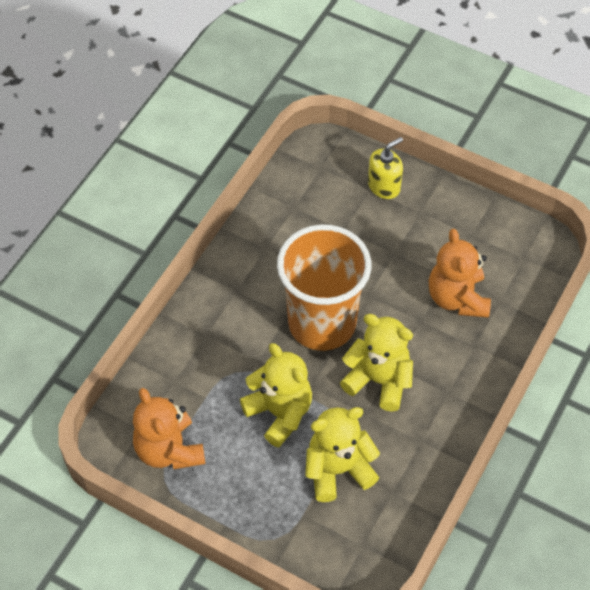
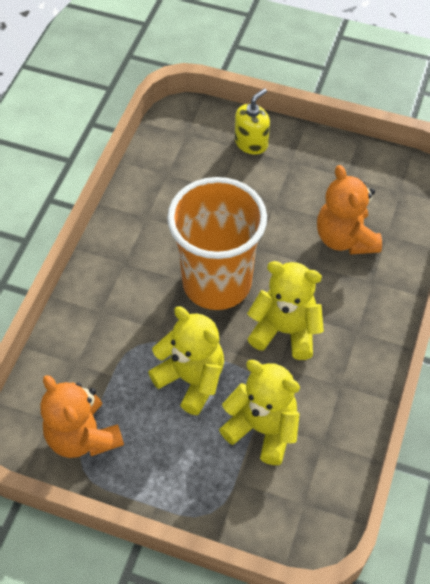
camera: 10 degrees left, 0 degrees up
(338, 470) = (262, 428): yellow teddy bear -> yellow teddy bear turned 60 degrees clockwise

